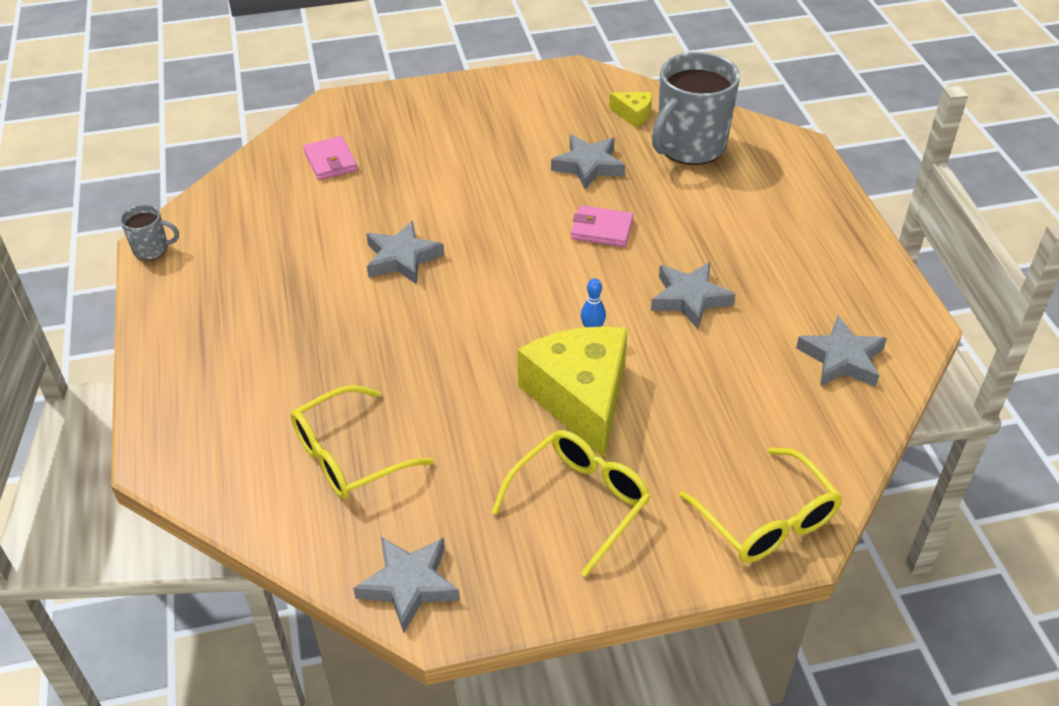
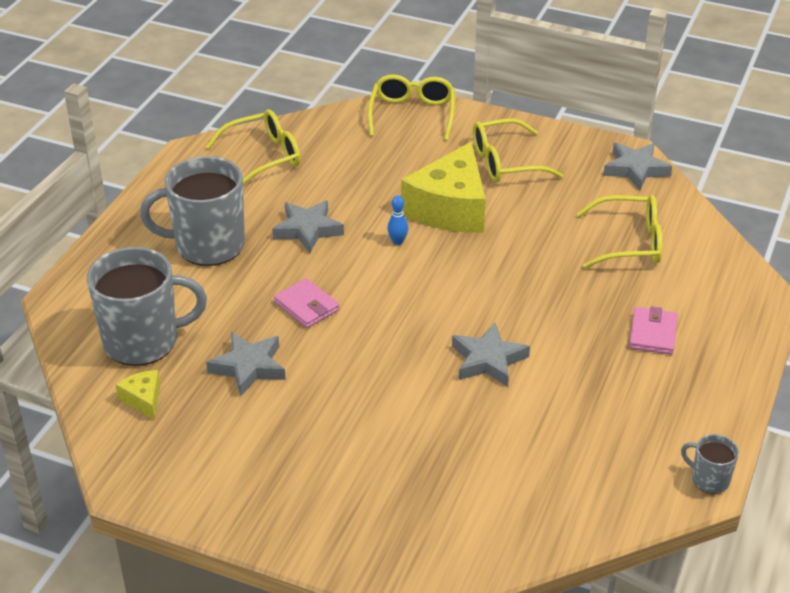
camera: 145 degrees left, 5 degrees down
(330, 161) = (477, 498): pink wallet -> pink wallet (653, 334)
(754, 239) = (207, 245): none -> grey mug
(842, 359) = (264, 156): grey star -> yellow glasses

